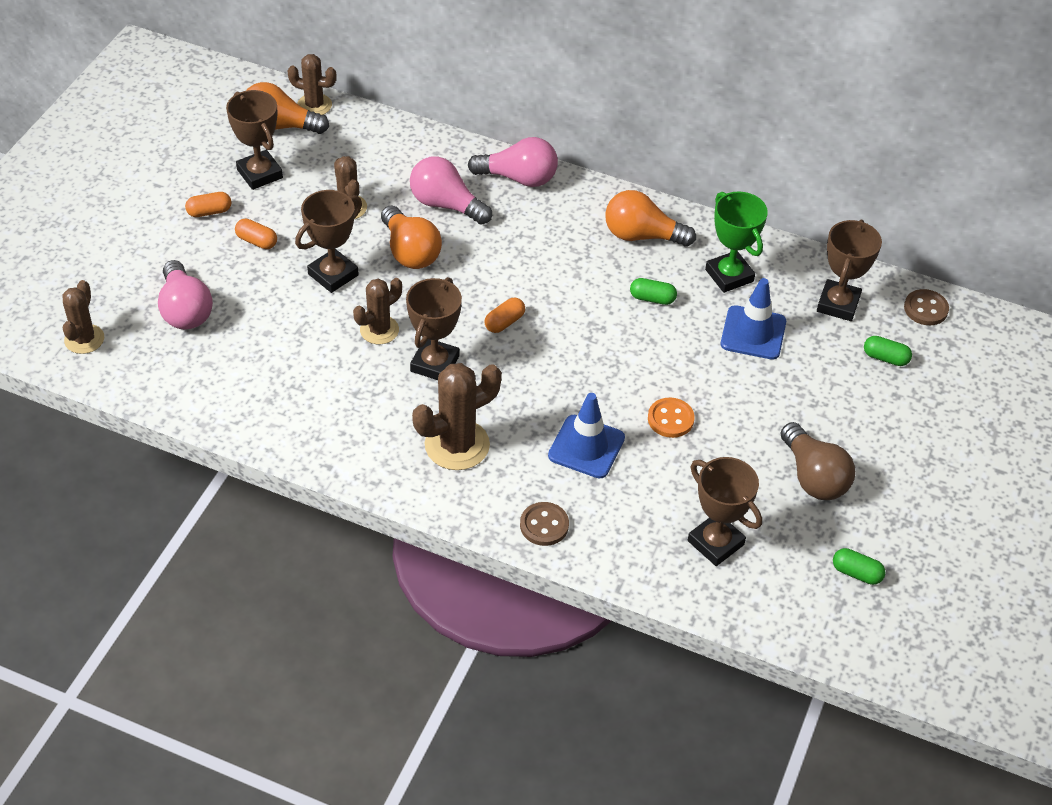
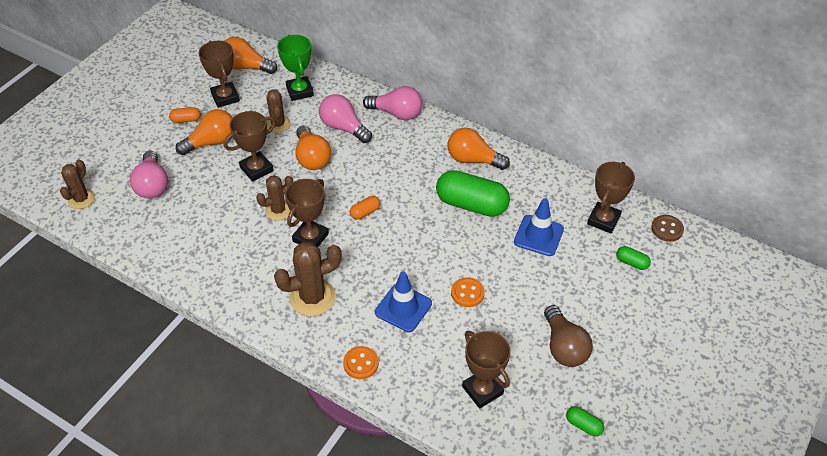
camera: 10 degrees right, 0 degrees up
(257, 241) = (212, 142): orange capsule -> orange light bulb
(314, 105) = (272, 55): brown cactus -> none
(544, 525) = (361, 363): brown button -> orange button
(652, 298) = (471, 204): green capsule -> green capsule, size x2.26
(729, 275) = (529, 193): green trophy -> green trophy (300, 91)

